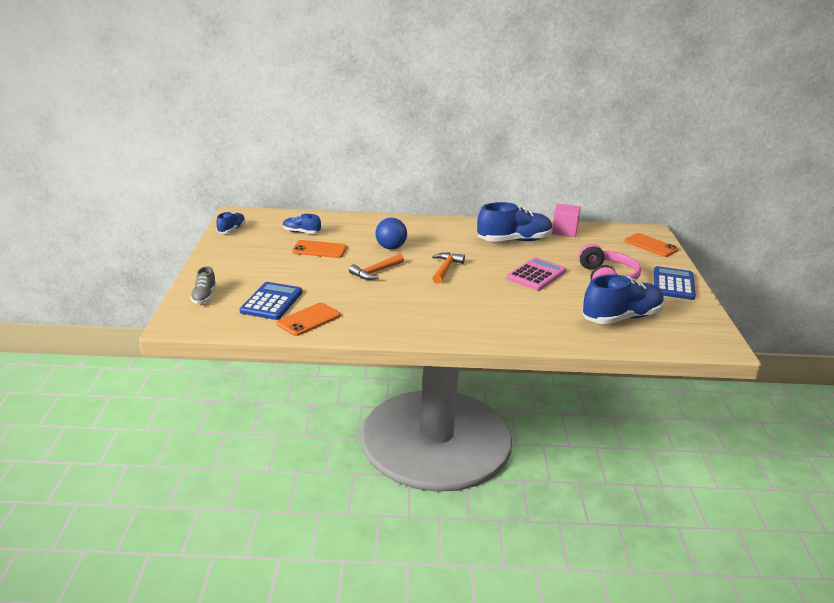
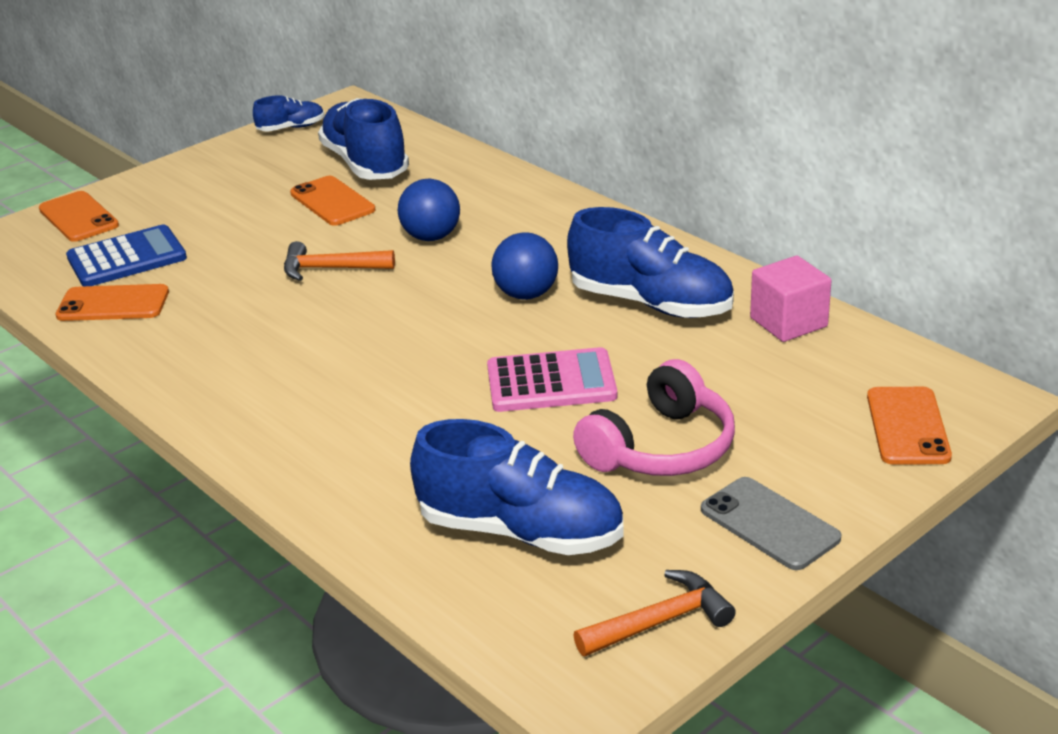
camera: 50 degrees right, 5 degrees up
(204, 296) = (78, 217): grey shoe -> orange phone
(301, 232) = (365, 164): blue shoe -> blue shoe, size x1.98
(445, 269) = (434, 307): orange hammer -> orange hammer (660, 621)
(468, 253) = (526, 294): none -> blue ball
(673, 284) = (769, 524): blue calculator -> grey phone

